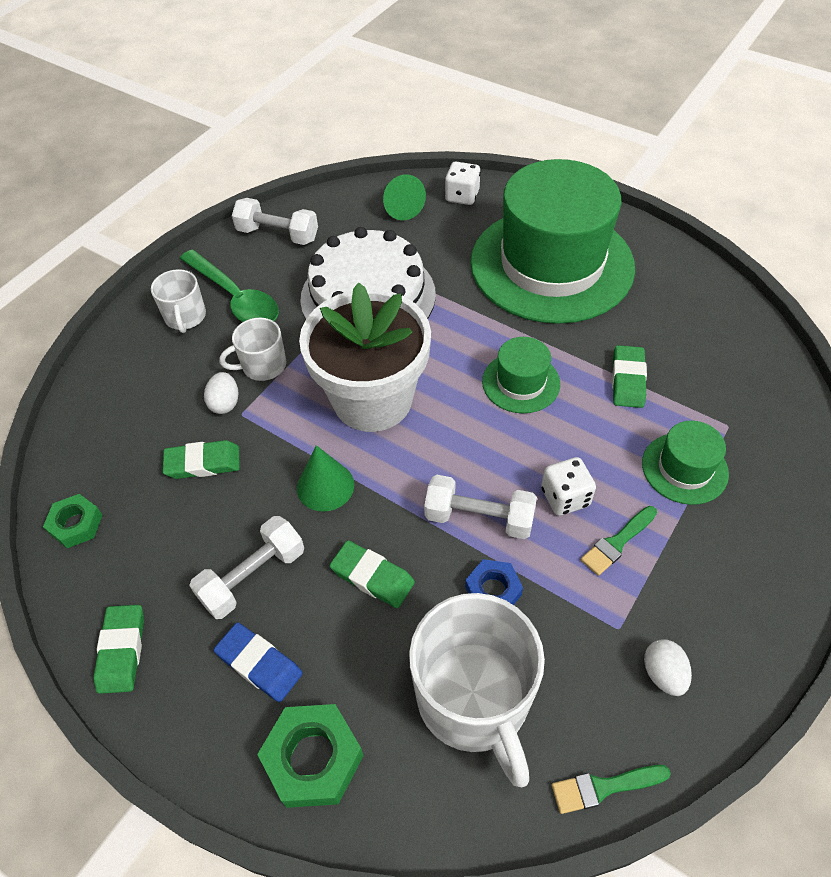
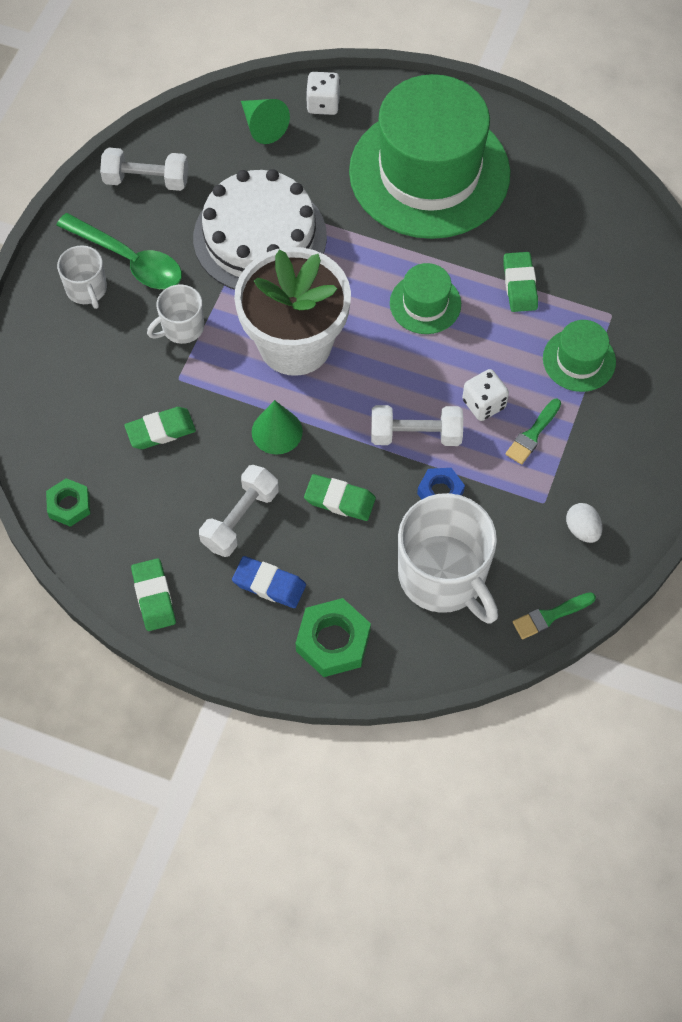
camera: 15 degrees left, 10 degrees up
(225, 403) = (159, 371): white egg -> none

